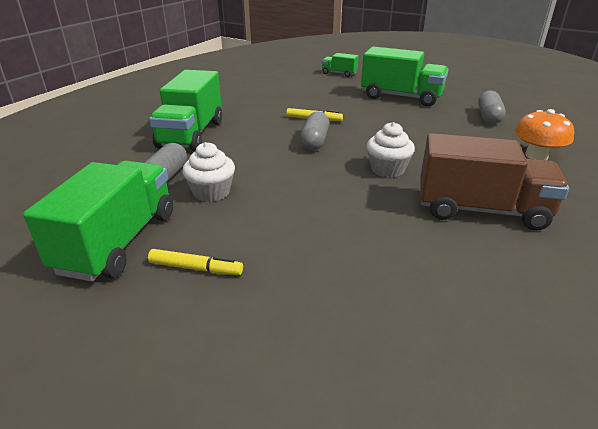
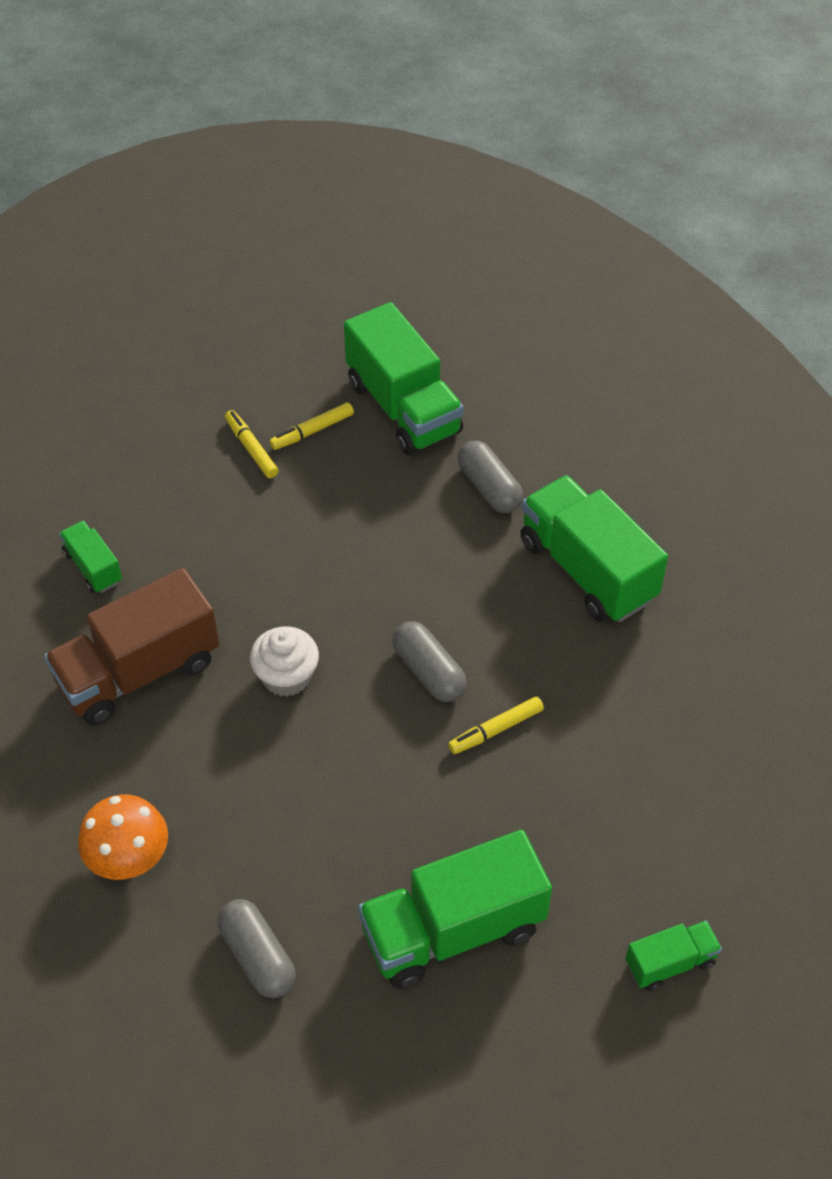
camera: 135 degrees right, 20 degrees up
(211, 192) = (416, 504): white cupcake -> none
(254, 287) = (251, 448): none -> yellow marker
(476, 283) = (93, 567): none -> green truck

